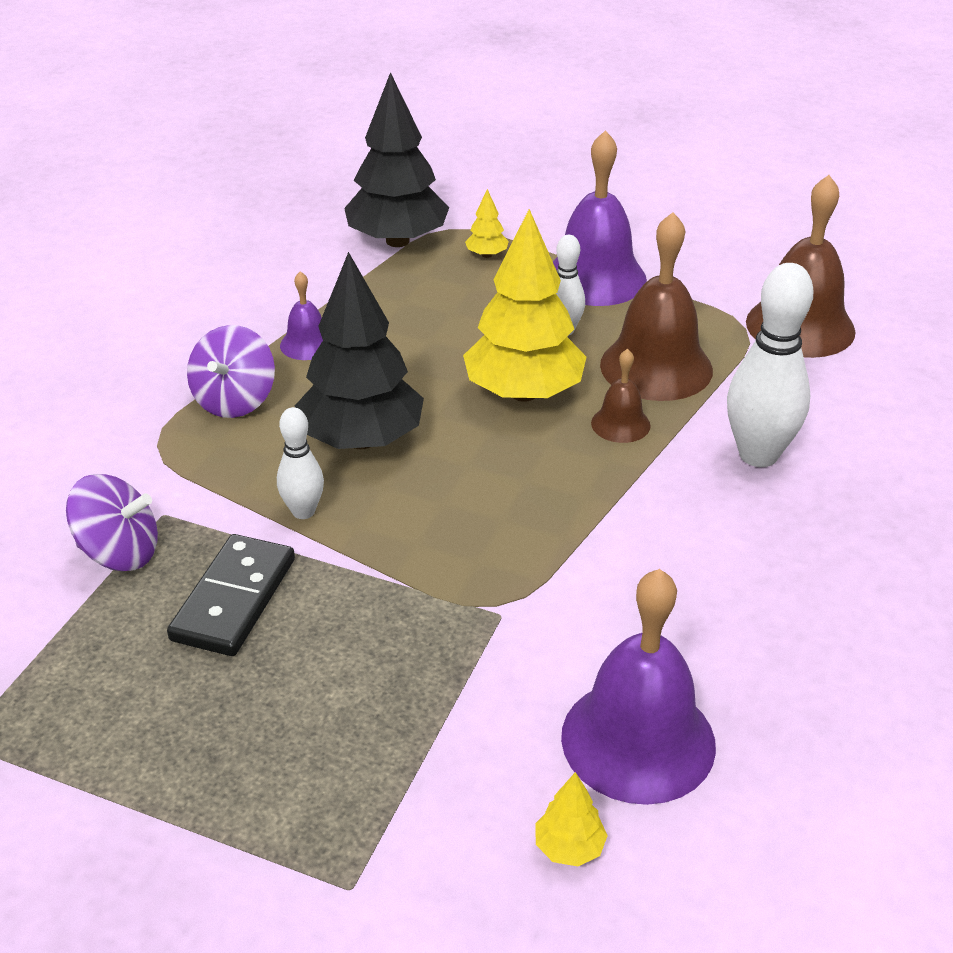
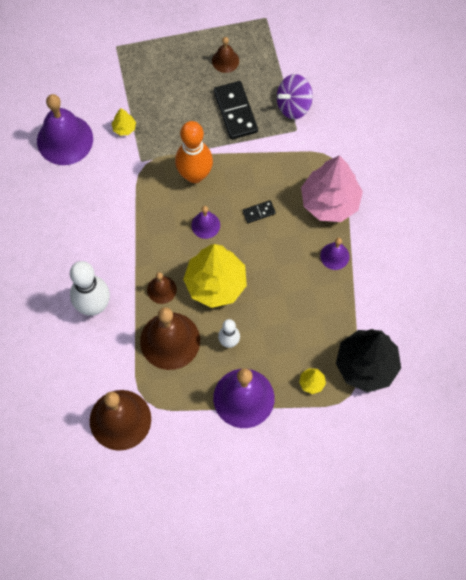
camera: 145 degrees right, 30 degrees up
(146, 703) = (225, 60): none -> brown bell
(235, 400) = (330, 202): purple spinning top -> pink tree
(303, 511) = (247, 162): white bowling pin -> none
(361, 440) = (259, 212): black tree -> black domino
(417, 541) = (195, 175): none -> orange bowling pin
(468, 466) = (205, 225): none -> purple bell
(569, 847) = (64, 93): yellow tree -> yellow tree (124, 128)

